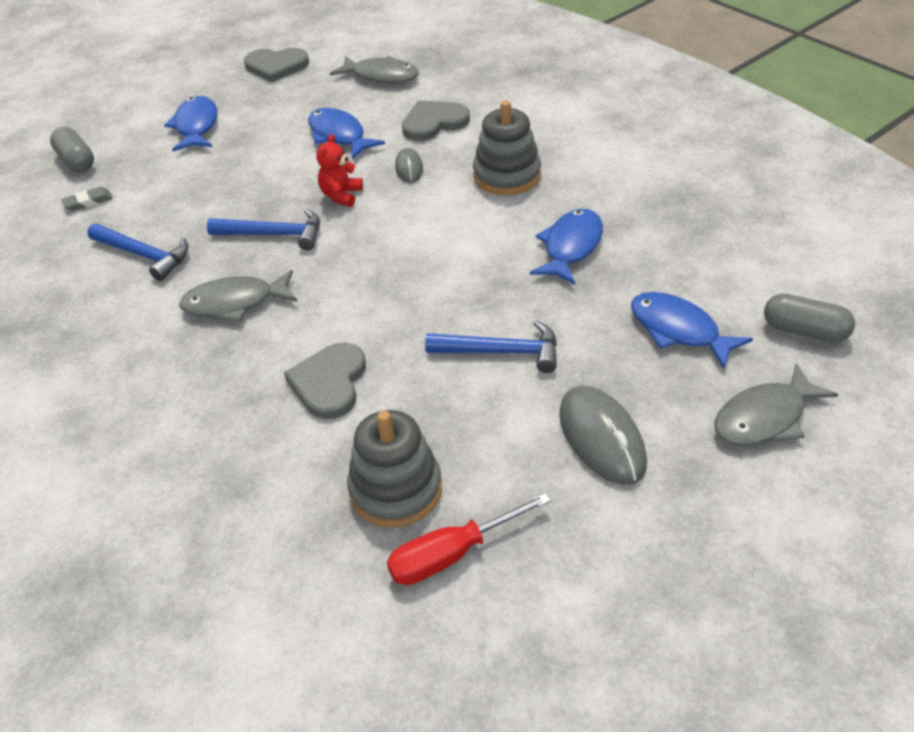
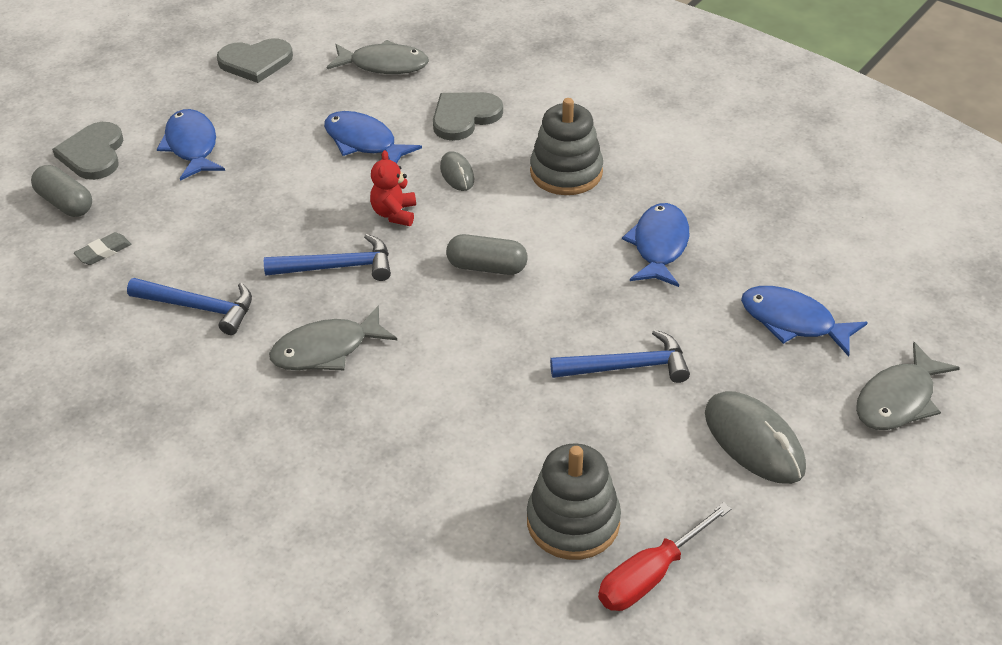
camera: 15 degrees left, 0 degrees up
(329, 382) = (463, 423): grey heart -> grey heart (93, 154)
(805, 331) = (911, 308): grey capsule -> grey capsule (487, 267)

